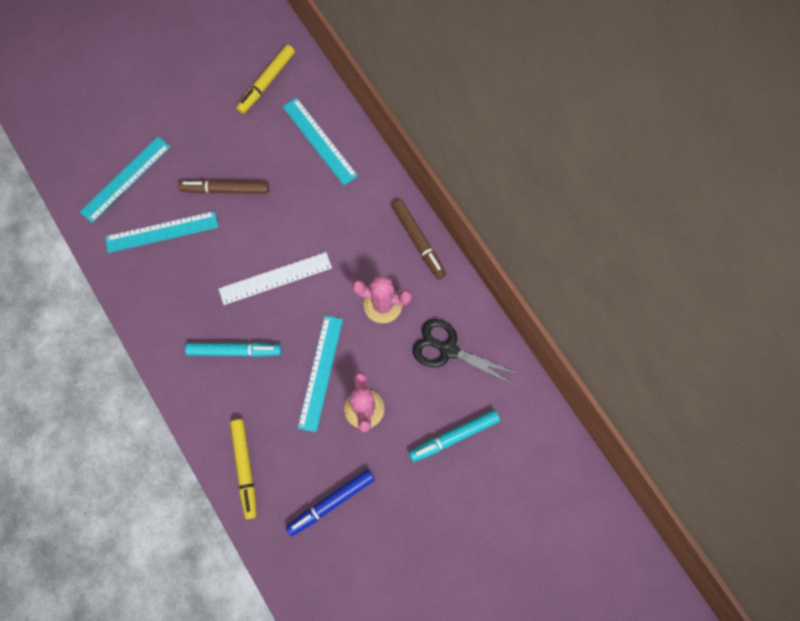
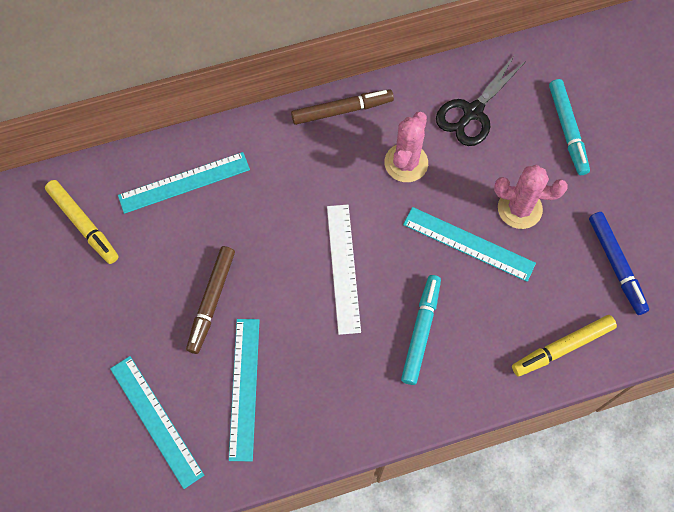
camera: 75 degrees left, 5 degrees down
(245, 468) = (562, 348): yellow marker -> yellow marker turned 150 degrees clockwise

